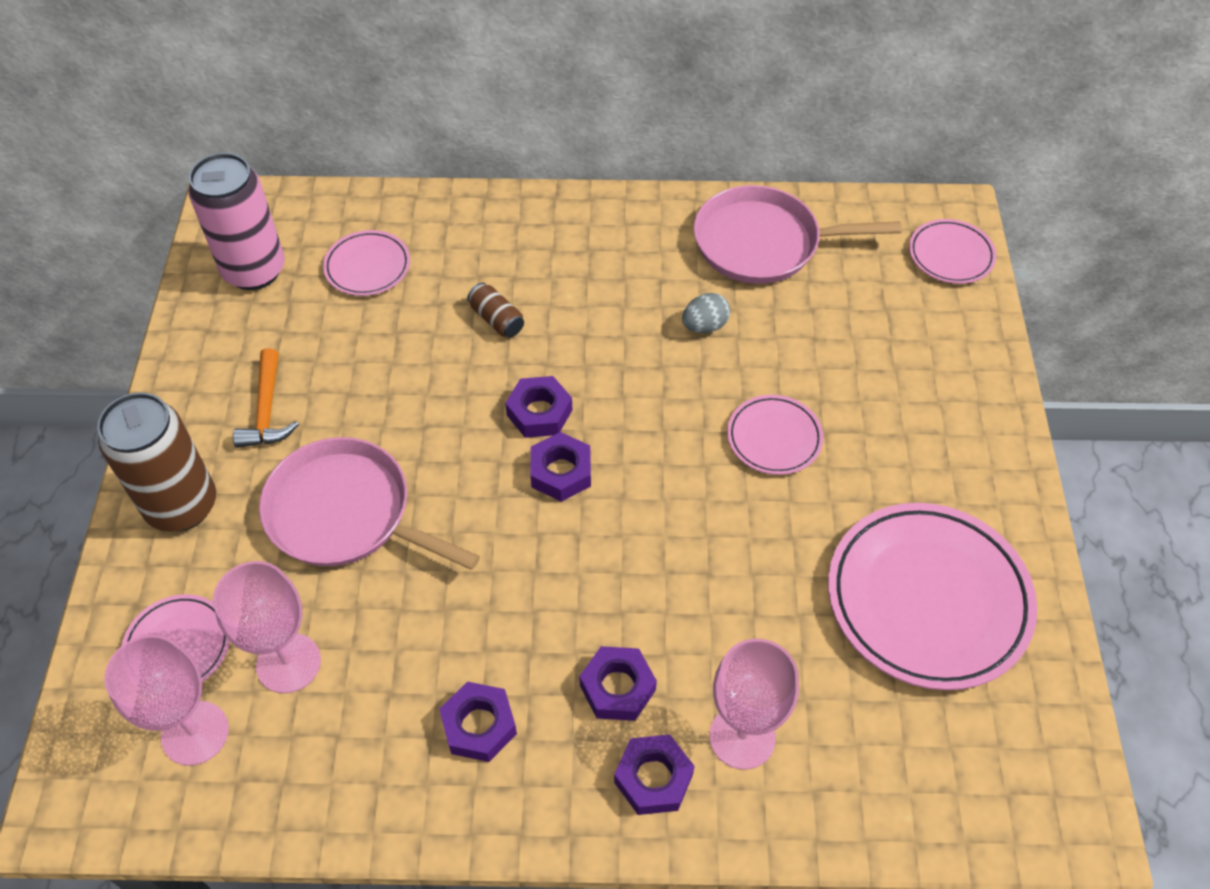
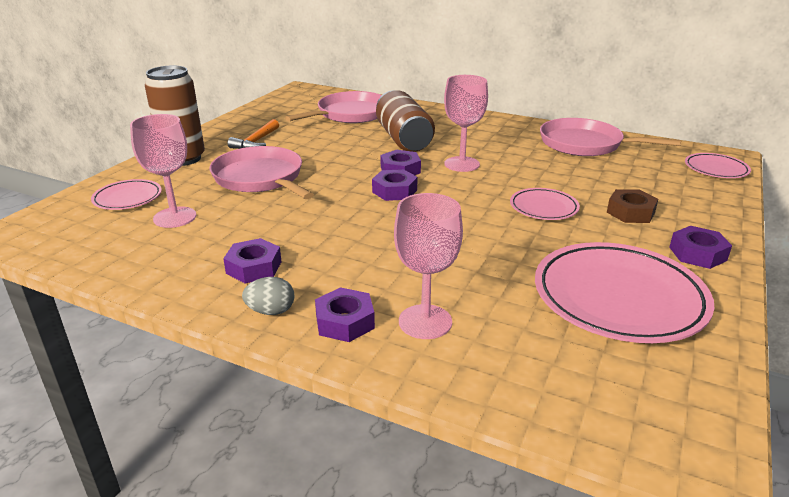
camera: 25 degrees right, 25 degrees down
(195, 733) = (99, 227): pink goblet -> pink goblet (462, 164)
(254, 270) = (294, 106): pink can -> none
(367, 267) = (350, 114): pink plate -> pink pan
(497, 319) = (403, 139): brown can -> brown can, size x2.26
(617, 688) = (356, 276): purple nut -> purple nut (697, 254)
(704, 326) = (526, 162): grey egg -> grey egg (271, 311)
(882, 407) = (630, 212): none -> brown nut

